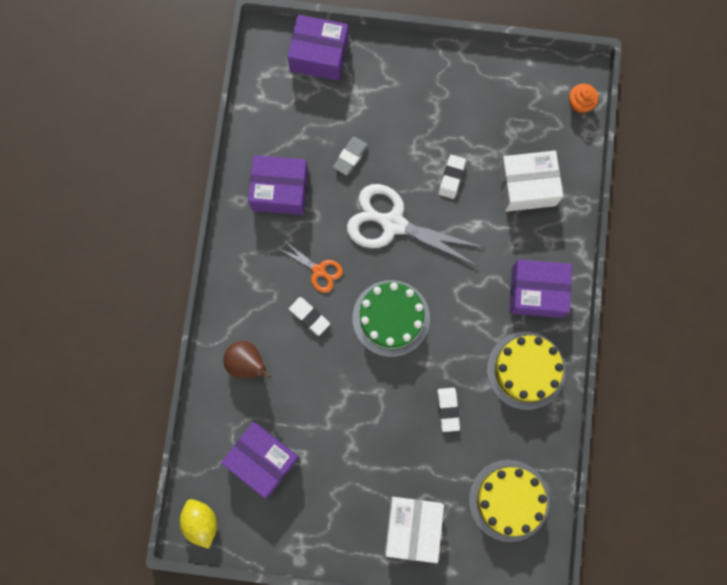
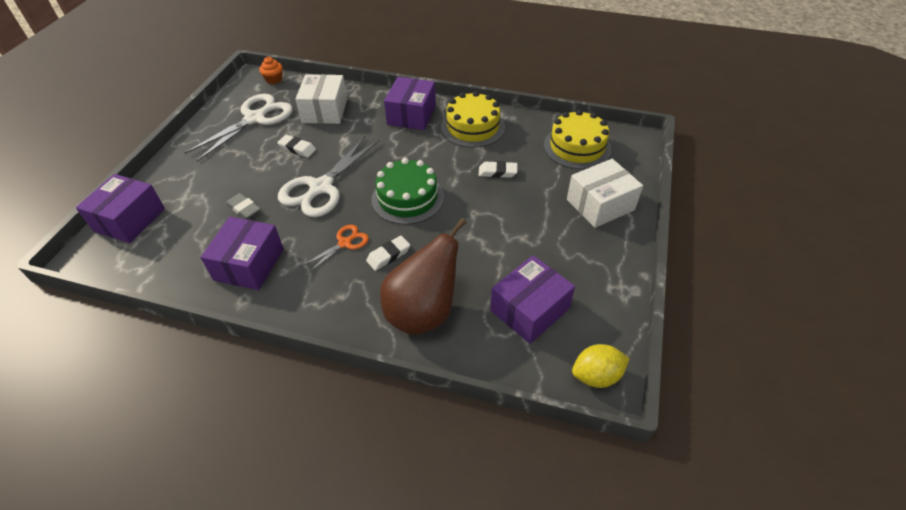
camera: 80 degrees left, 30 degrees down
(247, 363) = (423, 312): brown pear -> brown pear, size x1.73
(413, 527) = (600, 204): white box -> white box turned 45 degrees counterclockwise
(496, 111) = (255, 119): none -> white scissors

